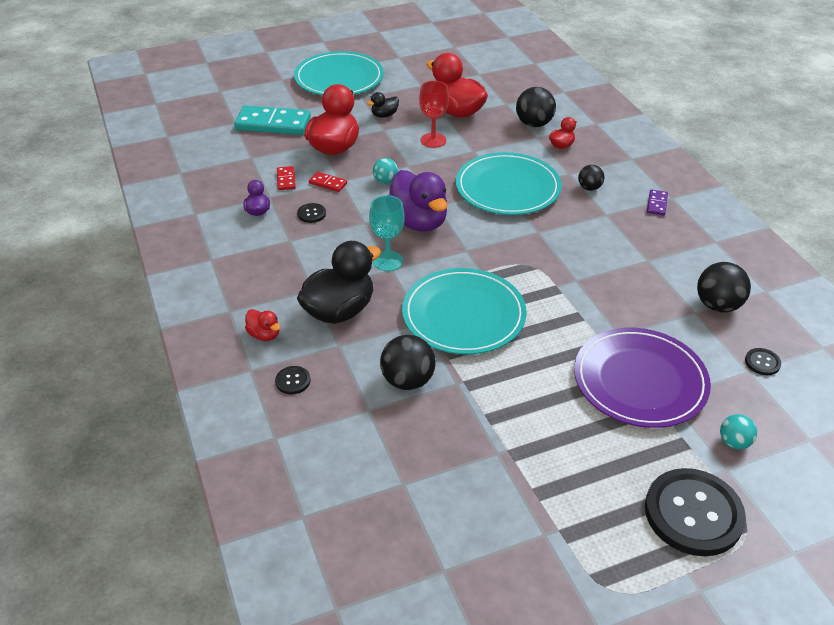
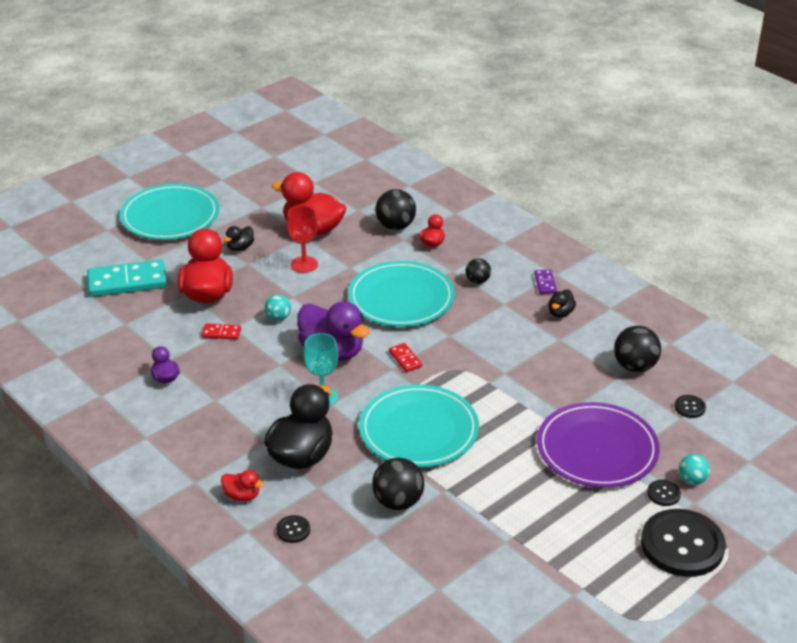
camera: 20 degrees left, 5 degrees down
(286, 179) = (176, 339): red domino -> red domino (405, 359)
(311, 214) = (222, 368): black button -> black button (663, 494)
(660, 235) = (560, 313): none -> black duck

